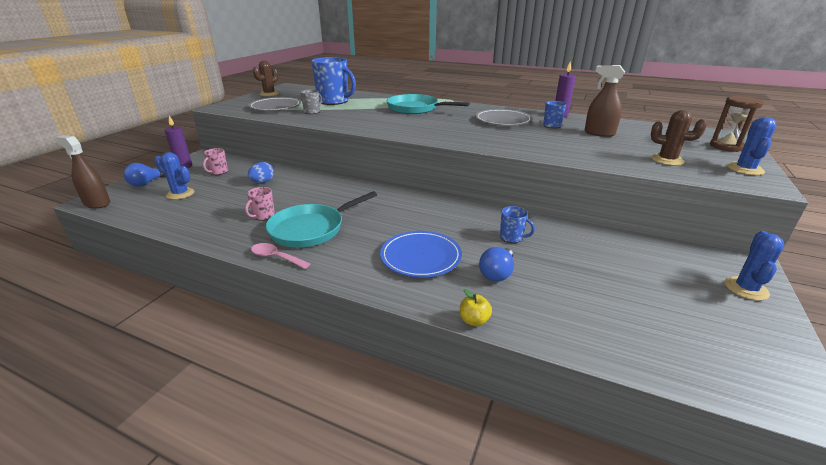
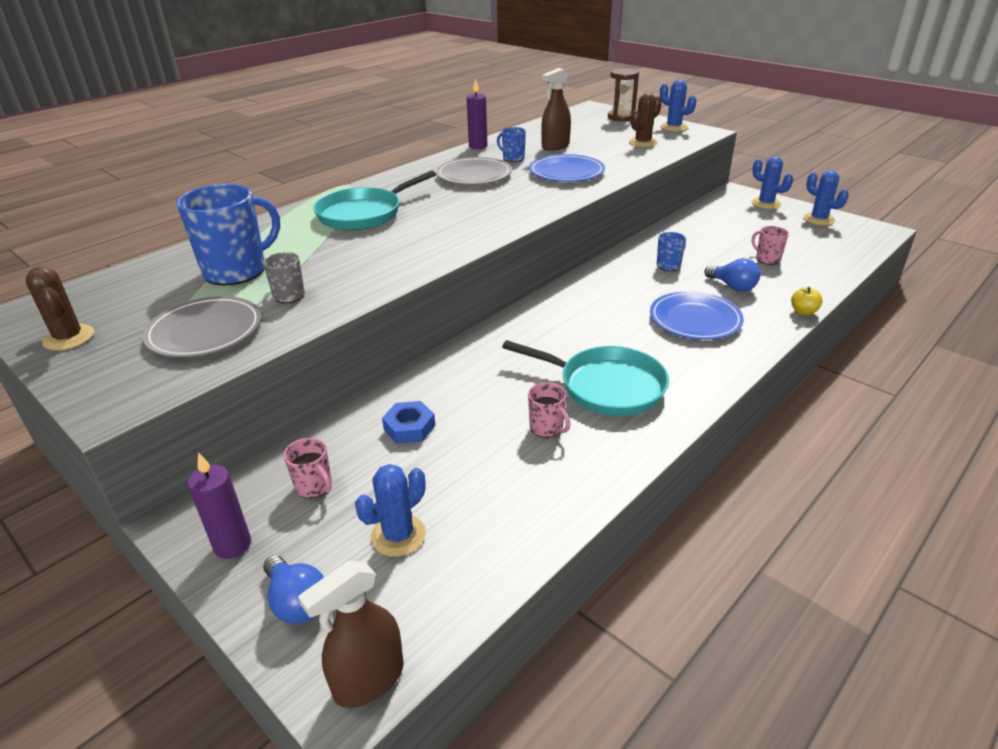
camera: 70 degrees left, 5 degrees up
(263, 182) = (409, 427): blue egg -> blue nut
(276, 257) = (674, 418): pink spoon -> none
(311, 229) = (606, 386): turquoise pan -> turquoise pan turned 45 degrees counterclockwise
(545, 142) = (566, 172): none -> blue plate
(581, 293) = (767, 259): none -> pink mug
(757, 336) = (818, 219): none -> blue cactus

